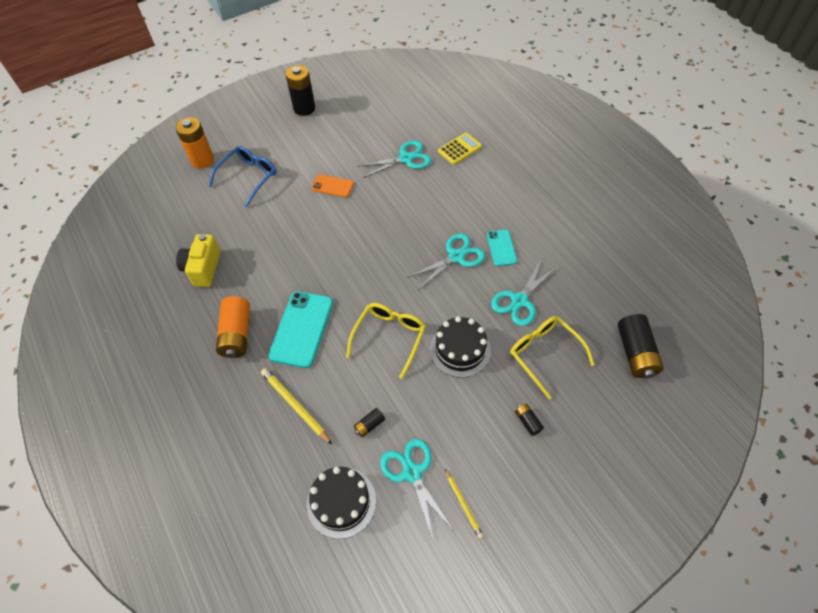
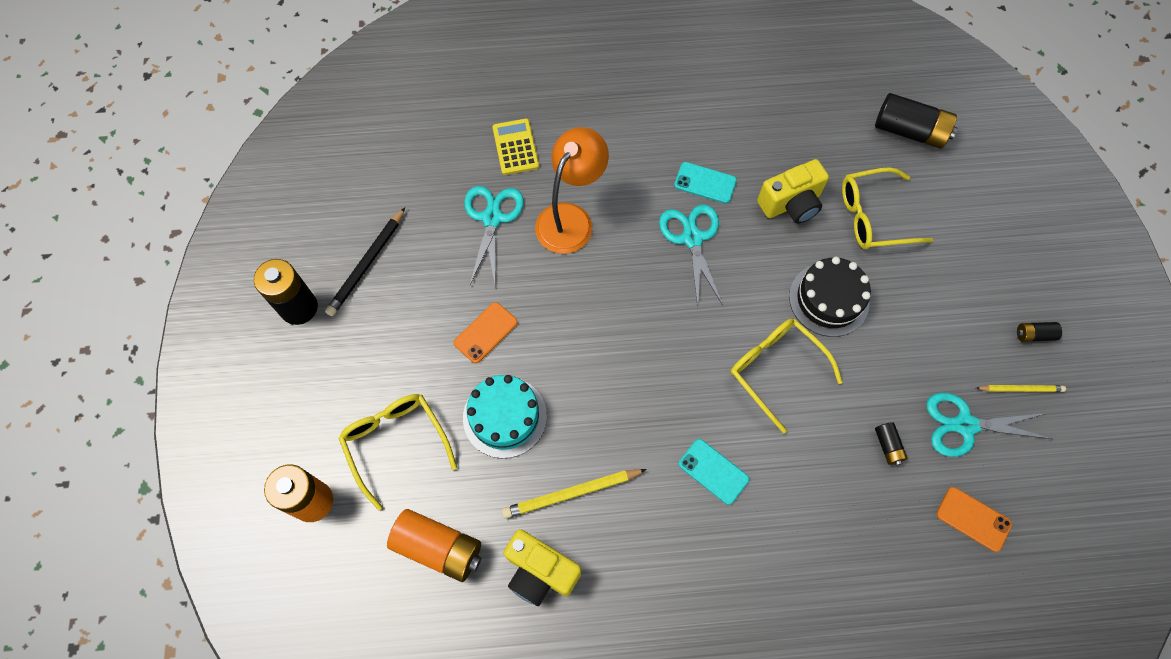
camera: 65 degrees left, 10 degrees up
(237, 334) = (681, 561): orange battery -> orange battery (438, 548)
(248, 177) = (396, 443): blue glasses -> yellow glasses
(286, 215) = (504, 417): none -> turquoise cake
(295, 406) = (825, 524): yellow pencil -> yellow pencil (571, 493)
(301, 329) = (713, 471): turquoise phone -> turquoise phone, size x0.56
(341, 502) = (973, 519): black cake -> orange phone
(344, 122) = (367, 264): none -> black pencil
(429, 193) = (570, 218): none -> orange lamp
(519, 301) = (791, 204): turquoise scissors -> yellow camera
(528, 422) = (949, 277): black battery -> black battery (1034, 335)

